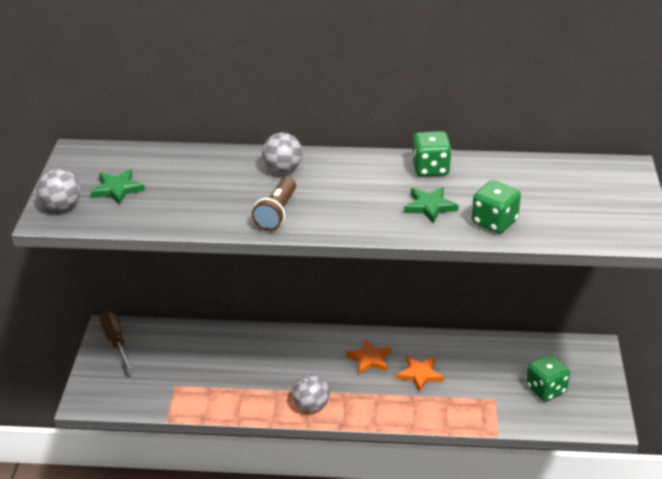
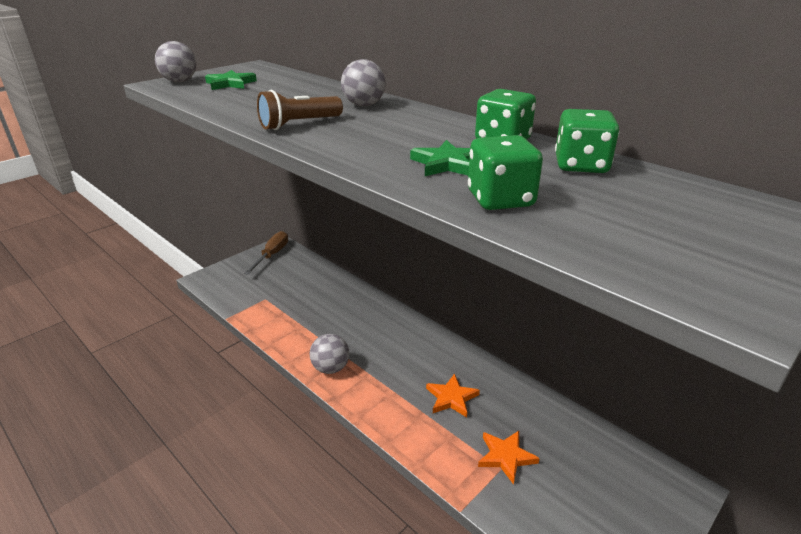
camera: 40 degrees right, 5 degrees down
(370, 359) = (423, 359): orange star -> orange star (506, 457)
(546, 389) = (571, 496): green dice -> green dice (580, 165)

